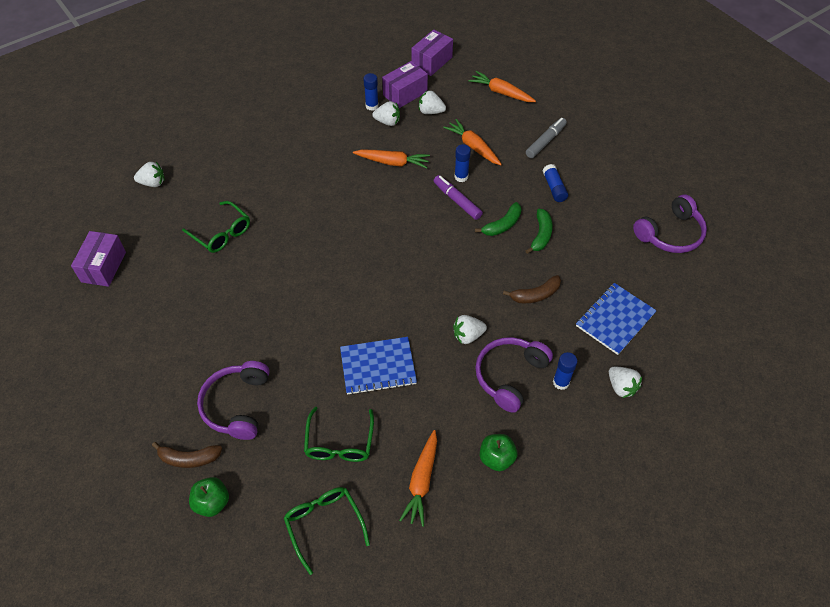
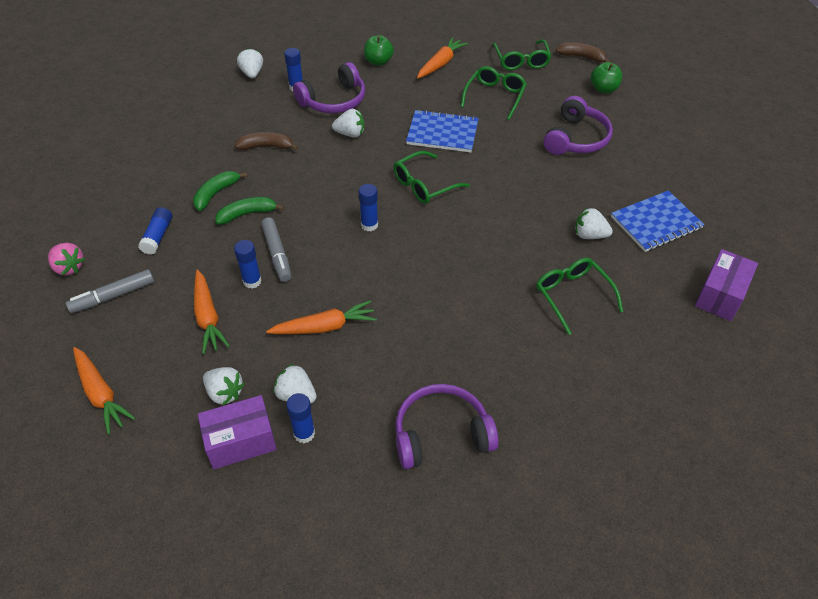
camera: 160 degrees left, 5 degrees down
(153, 183) = (664, 396): white strawberry -> white strawberry (589, 235)
(189, 458) = (621, 116): brown banana -> brown banana (581, 57)
(371, 297) = (424, 185): none -> green glasses
(392, 162) = (324, 327): orange carrot -> orange carrot turned 135 degrees clockwise
(400, 245) = (369, 225): none -> blue glue stick
(432, 62) = (156, 498): purple box -> none
(457, 201) = (277, 254): purple marker -> grey marker
(593, 150) = (69, 267): none -> pink strawberry
(615, 319) = (214, 112): blue notebook -> blue notebook (656, 223)
(670, 234) = (90, 160): purple headphones -> purple headphones (441, 434)

